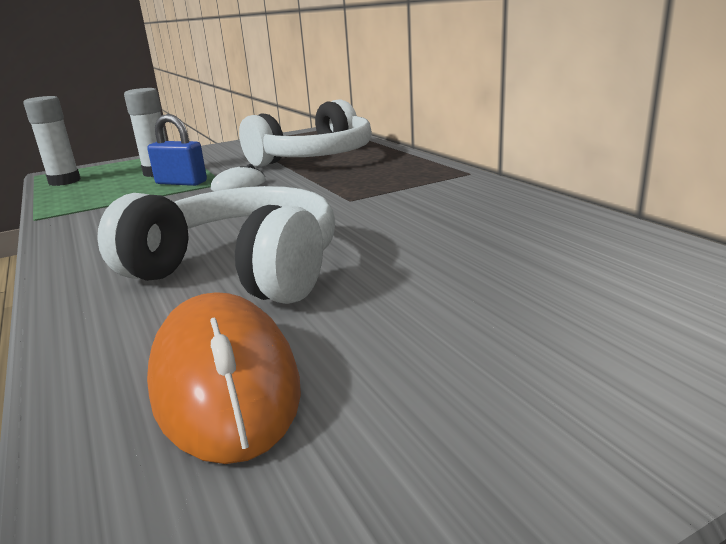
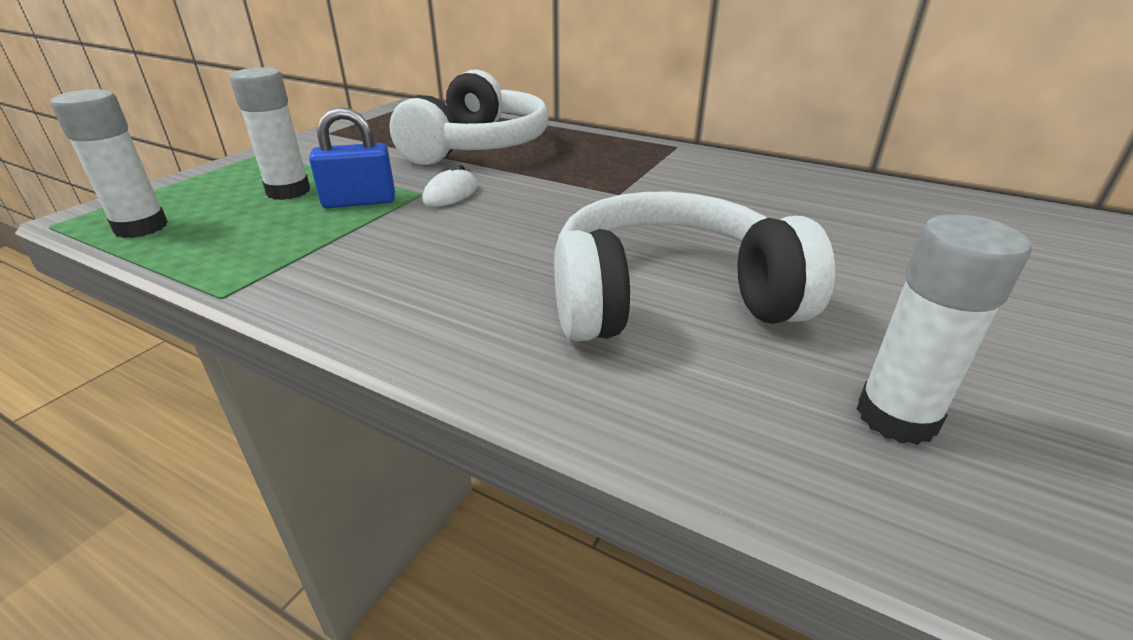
camera: 35 degrees left, 10 degrees up
(225, 383) = (896, 417): orange mouse -> white glue stick

